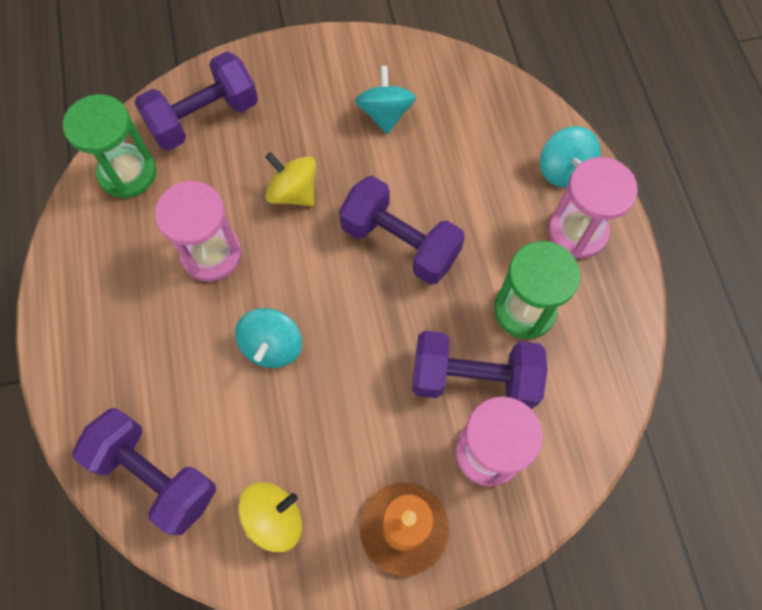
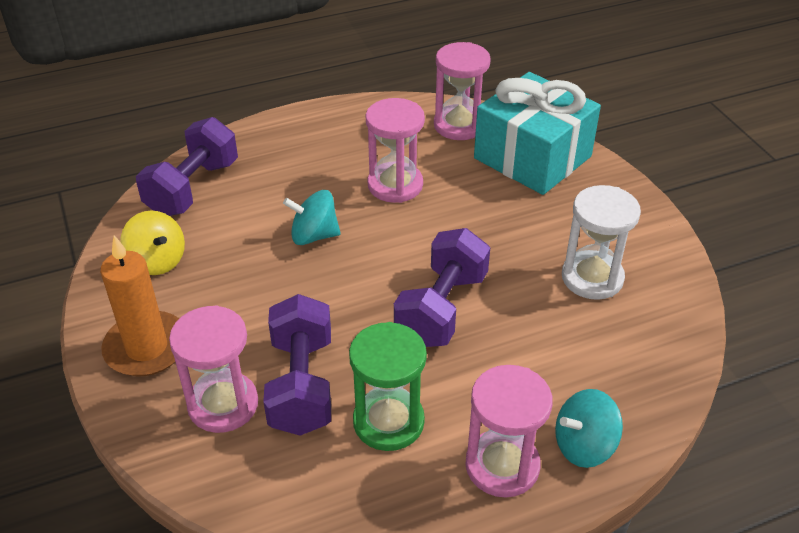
camera: 80 degrees right, 25 degrees down
(127, 173) = (459, 125): green hourglass -> pink hourglass
(204, 118) = (532, 157): purple dumbbell -> turquoise gift
(293, 192) = (474, 225): yellow spinning top -> none
(385, 114) = (592, 278): turquoise spinning top -> white hourglass

